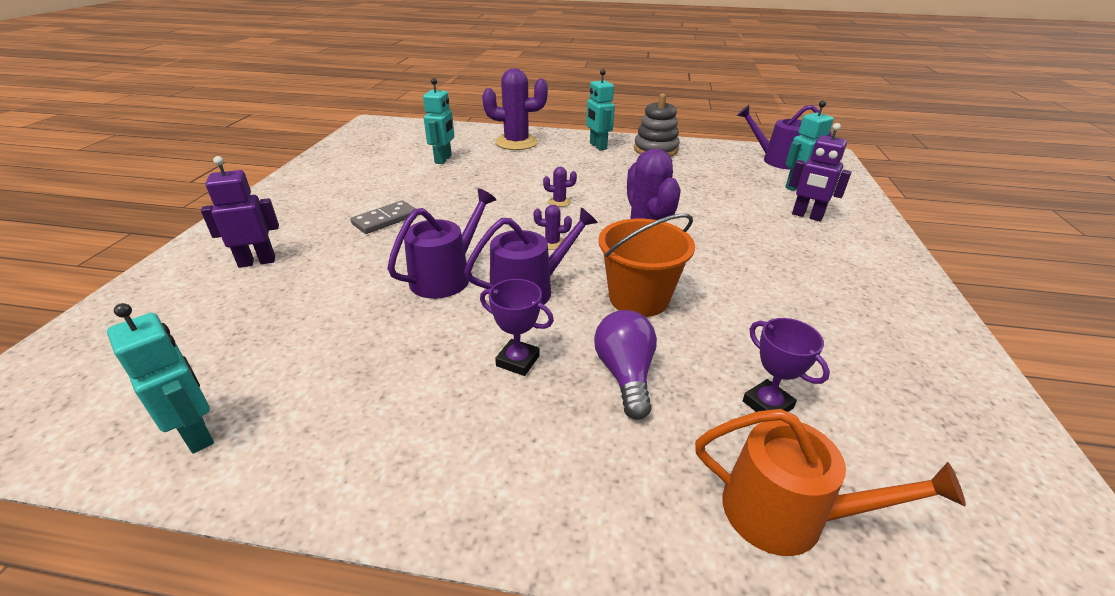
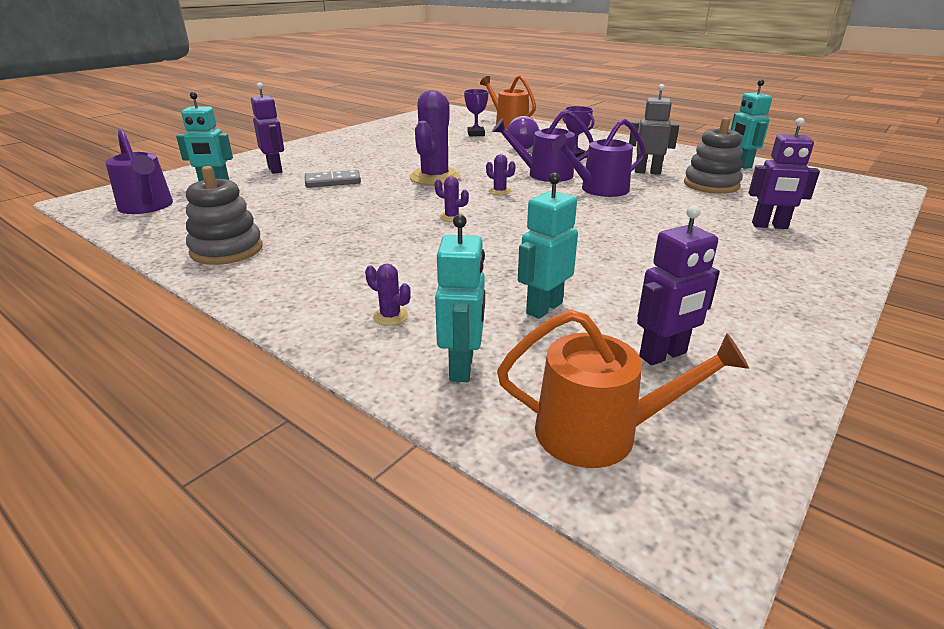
camera: 150 degrees left, 5 degrees down
(290, 332) = (711, 185): none -> grey stacking toy
(377, 153) = (663, 355): none -> purple robot
(385, 220) = (647, 237): grey domino -> grey domino (333, 182)
(385, 343) = (647, 172): none -> grey robot
(403, 131) = (598, 432): none -> orange watering can
(516, 143) = (390, 316): purple cactus -> purple cactus, size x0.42
(597, 146) = (284, 275): turquoise robot -> turquoise robot (462, 367)
(638, 298) = (480, 161): orange bucket -> none

